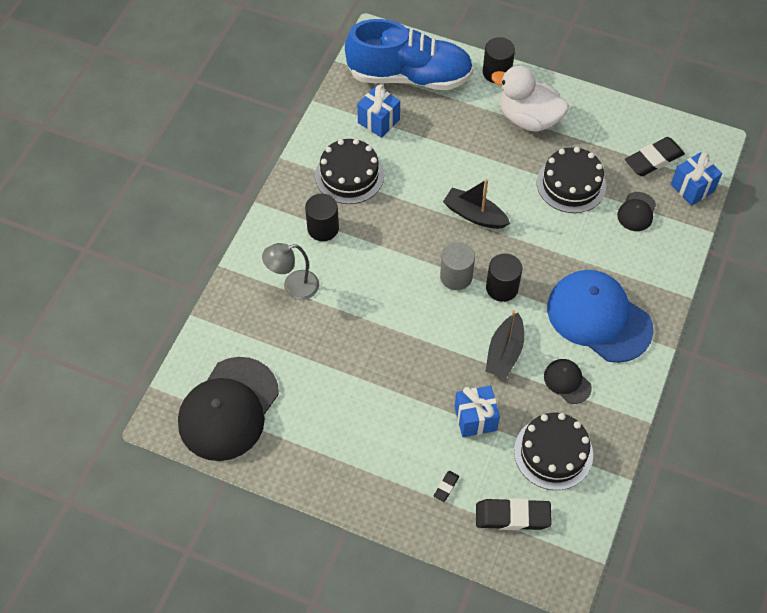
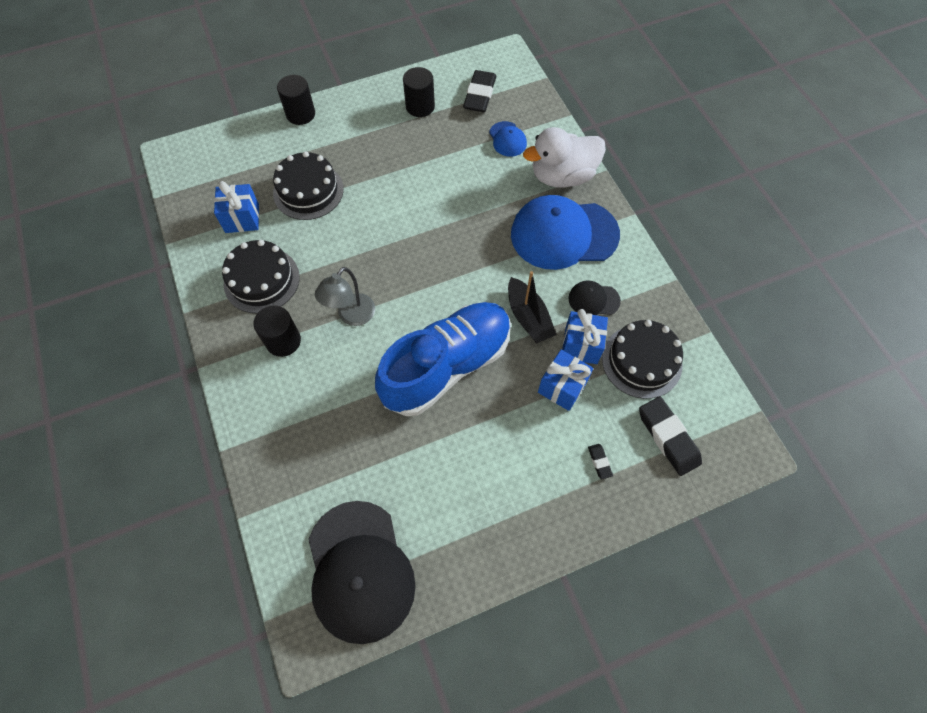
camera: 45 degrees left, 5 degrees up
(293, 287) = (308, 411): grey lamp -> grey lamp (352, 316)
(409, 76) = (232, 165): blue shoe -> blue shoe (447, 366)
(456, 276) = (431, 290): grey cylinder -> none
(474, 215) = (396, 232): black boat -> none
(502, 288) = (474, 270): black cylinder -> black cylinder (420, 106)
(512, 516) = (668, 437): black eraser -> black eraser turned 75 degrees counterclockwise
(528, 118) = (361, 130): white duck -> white duck (562, 176)
(571, 184) = (442, 154): black cake -> black cake (308, 191)
(636, 212) = (507, 139): black cap -> blue cap
(692, 188) = (525, 95): blue gift -> blue gift (581, 345)

